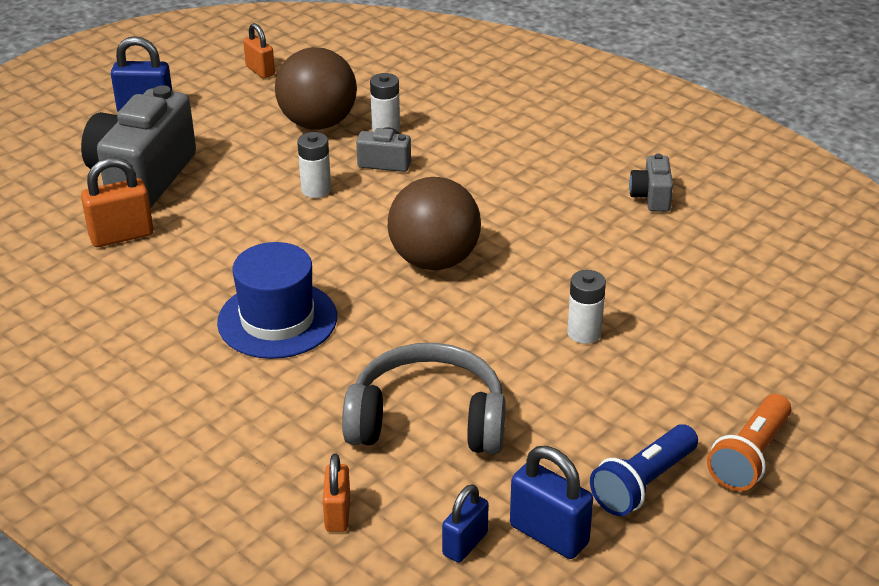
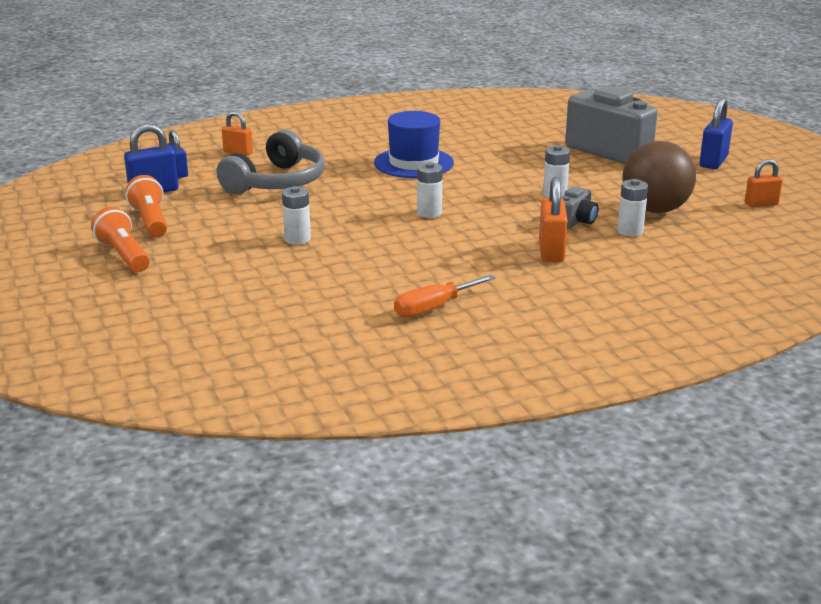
camera: 115 degrees right, 10 degrees down
(121, 236) = (545, 139): orange padlock -> orange padlock (551, 252)
(434, 260) = (429, 213): brown ball -> white battery
(643, 484) = (150, 221): blue flashlight -> orange flashlight
(651, 197) = (433, 308): grey camera -> orange screwdriver

